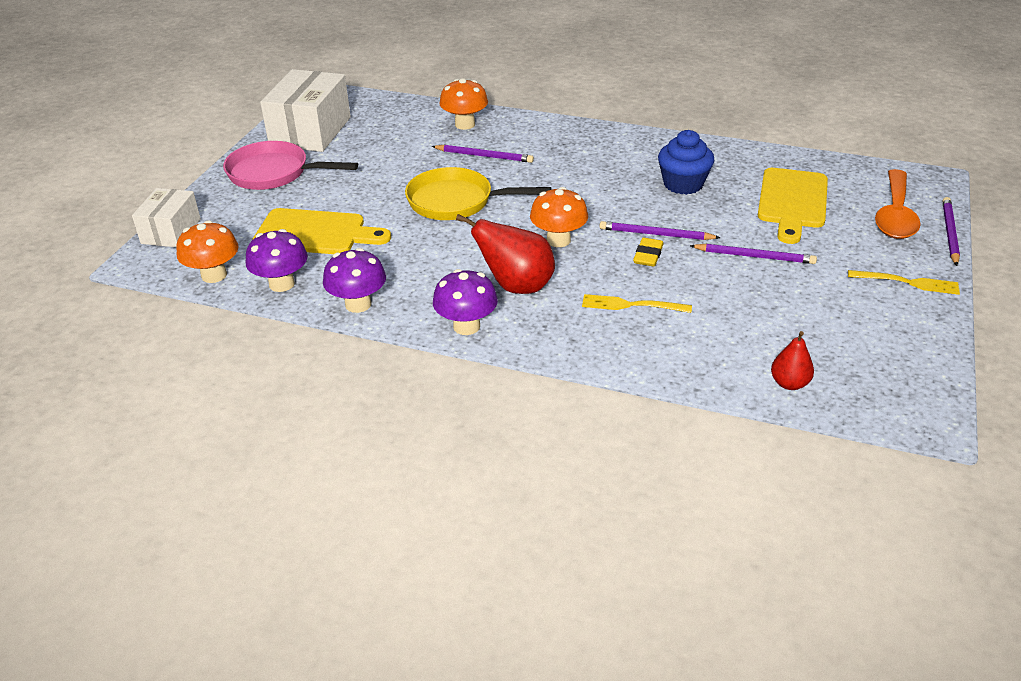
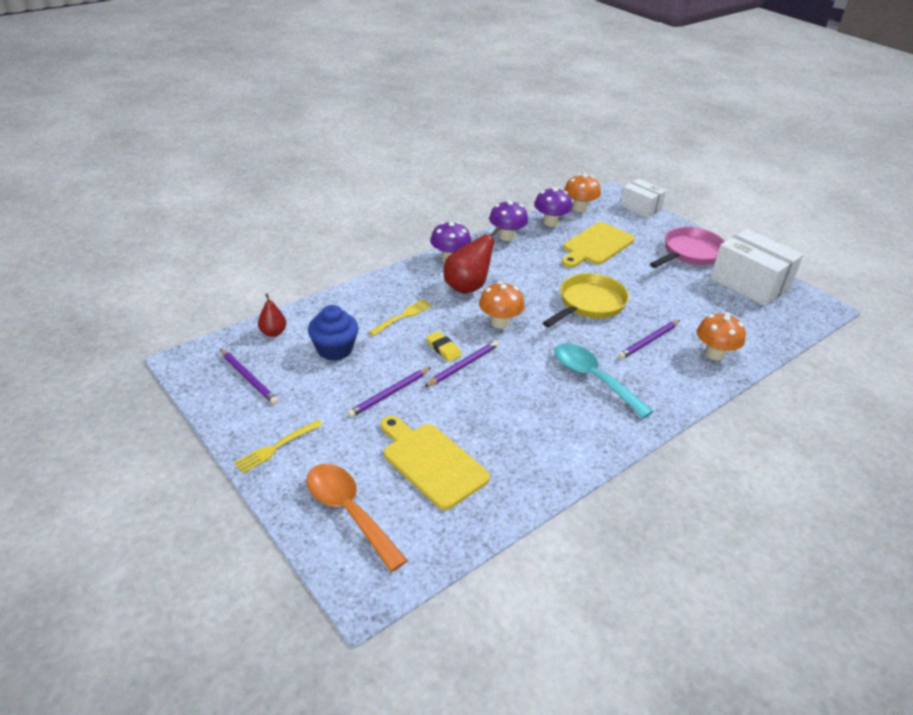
camera: 120 degrees right, 0 degrees up
(579, 166) = (593, 379): none -> turquoise spoon
(683, 184) = (516, 417): blue cupcake -> blue cupcake (334, 349)
(949, 233) = (291, 525): purple pencil -> purple pencil (249, 378)

